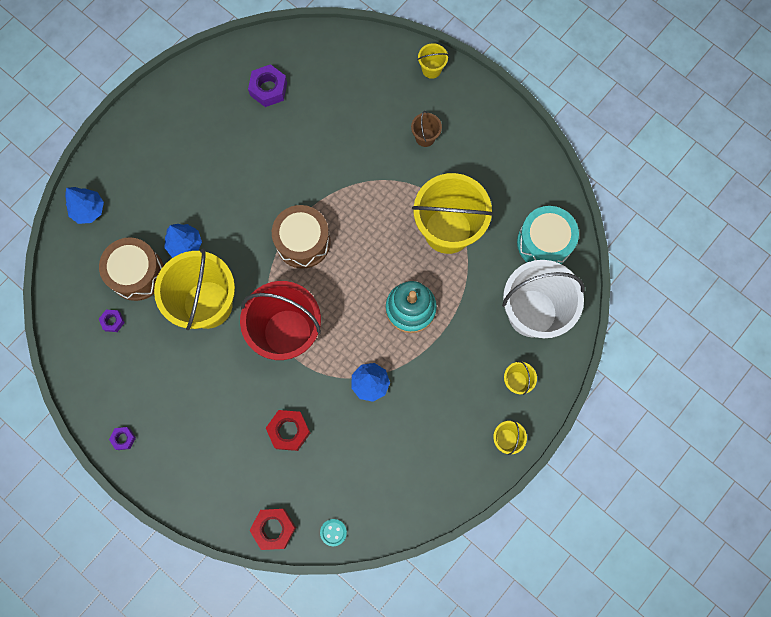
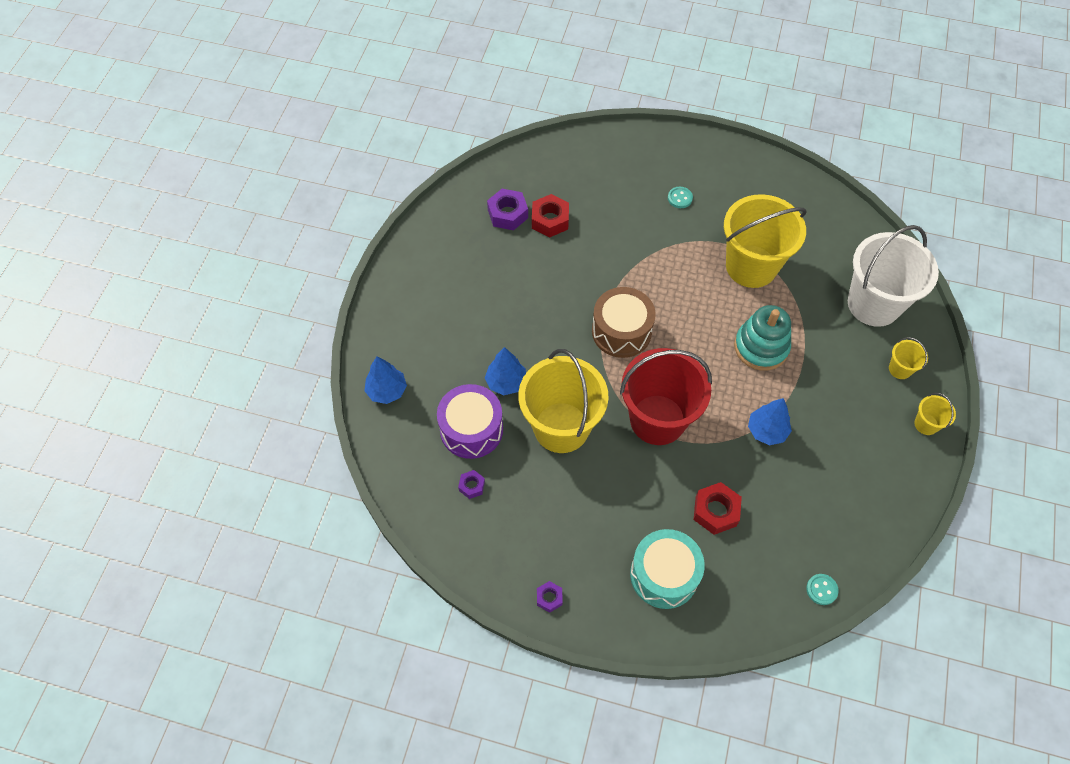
camera: 25 degrees left, 15 degrees down
(137, 273) = (471, 429): brown drum -> purple drum
(274, 528) = (760, 615): red nut -> red nut (550, 220)
(425, 137) = (680, 198): brown bucket -> turquoise button
(431, 69) = (650, 142): yellow bucket -> none
(544, 242) = (843, 241): turquoise drum -> turquoise drum (664, 575)

